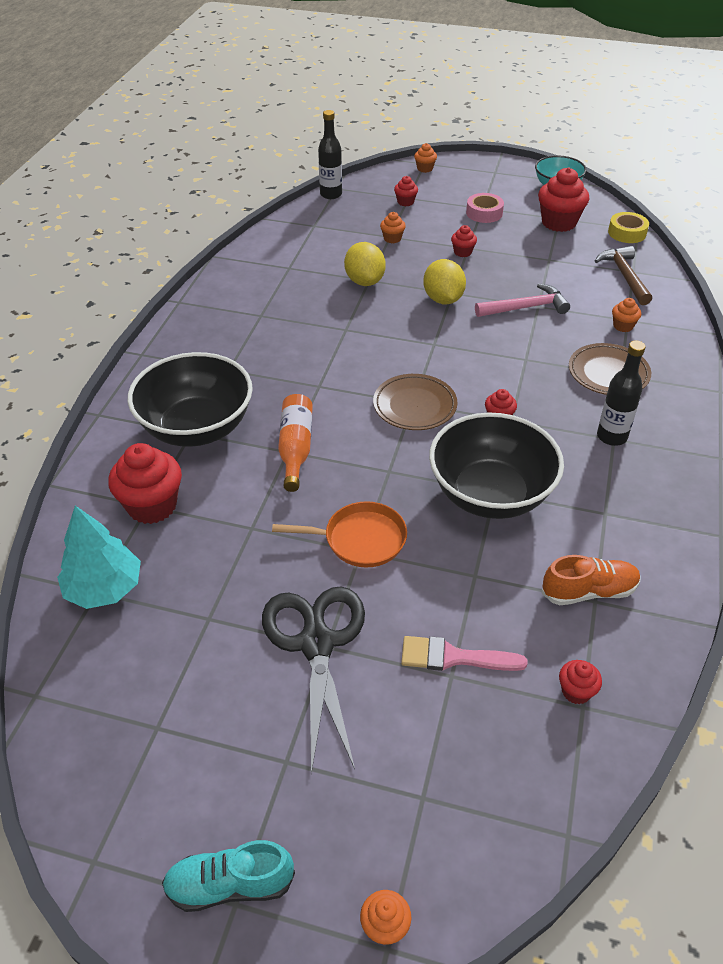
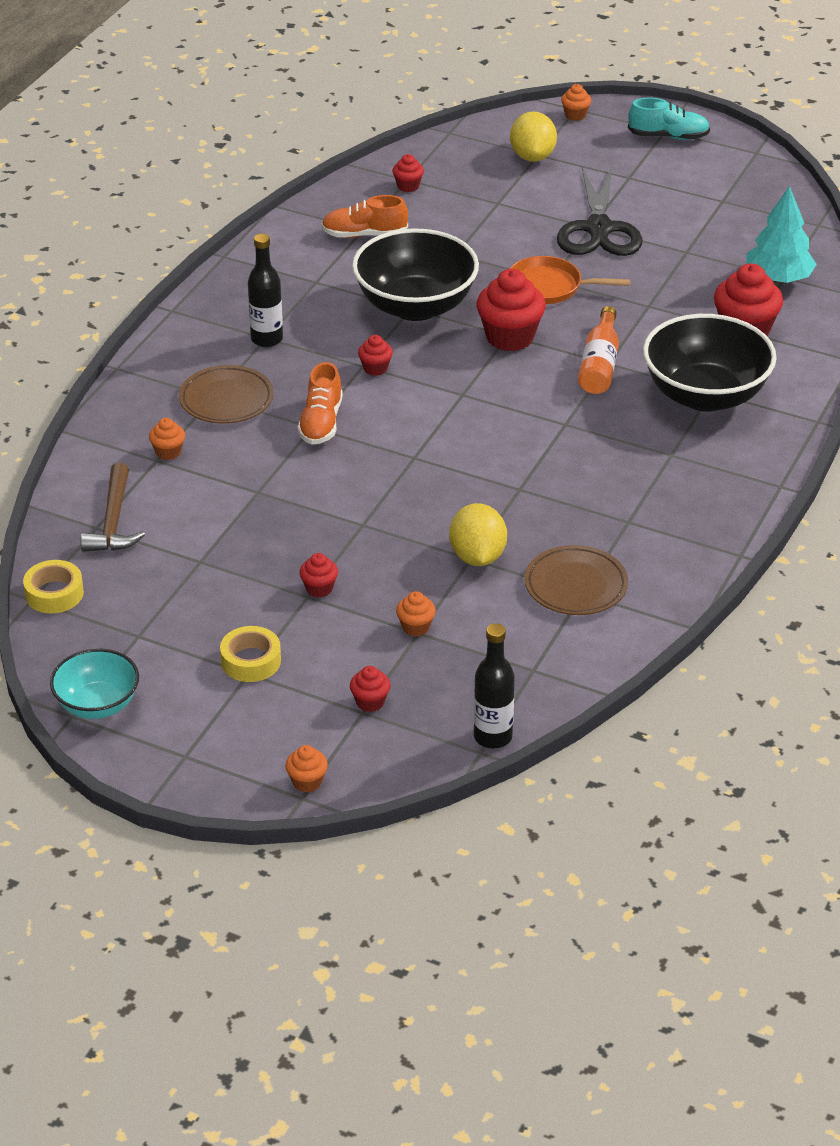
camera: 170 degrees left, 5 degrees down
(414, 406) = (462, 390): brown plate -> brown plate (576, 586)
(443, 299) = (379, 516): yellow lemon -> yellow lemon (532, 156)
(453, 657) = (492, 211): pink brush -> none
(484, 213) = (251, 661): pink tape -> yellow tape
(520, 363) = (321, 423): none -> orange shoe
(526, 307) = (275, 491): pink hammer -> none
(559, 223) = (144, 626): red cupcake -> red cupcake (510, 337)

